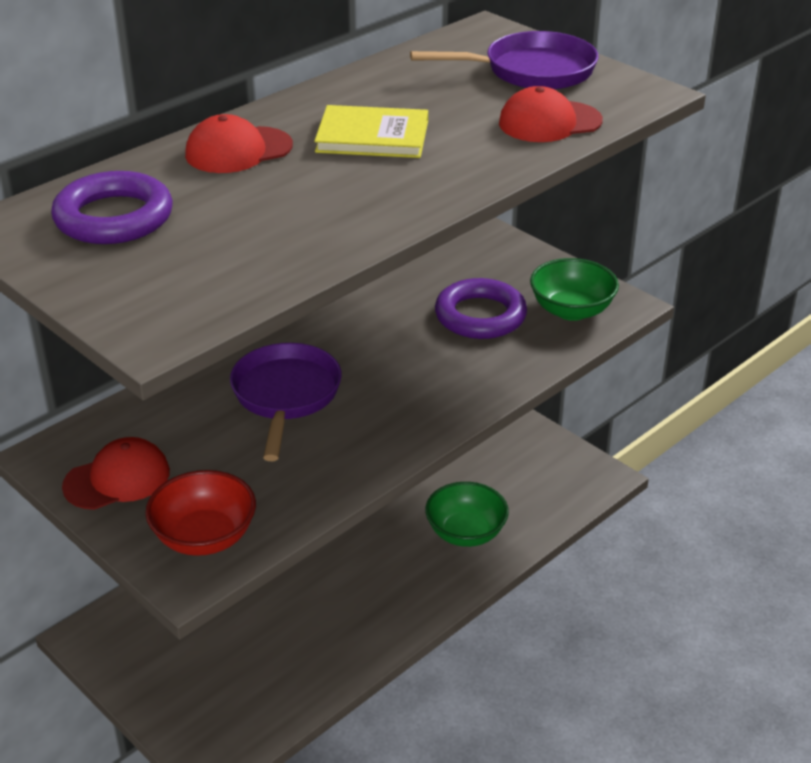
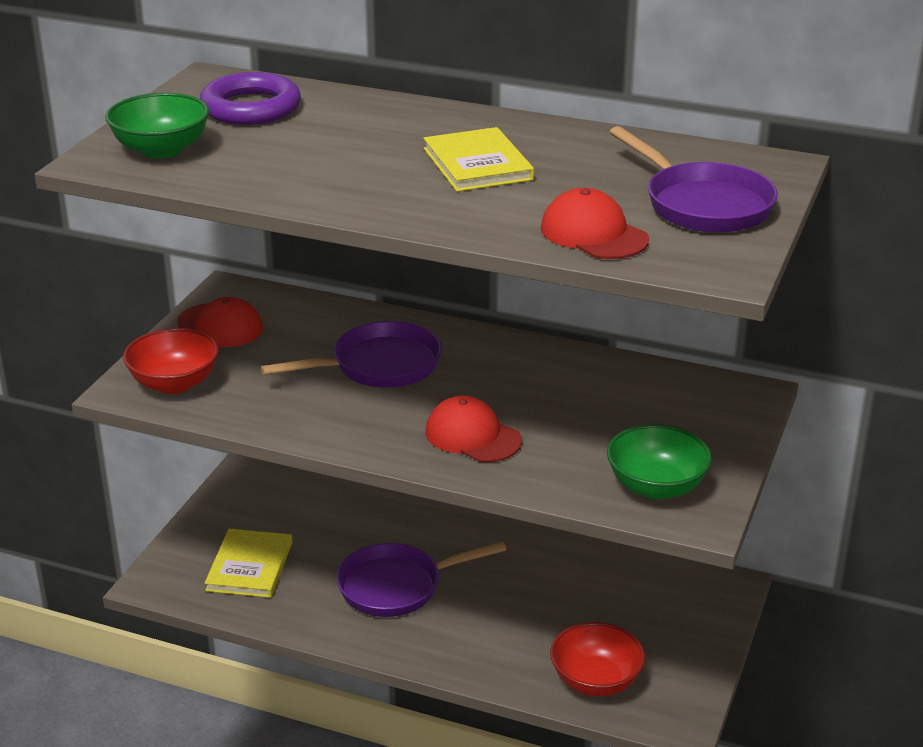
camera: 65 degrees right, 5 degrees down
(238, 150) = (398, 121): red cap -> red cap (472, 436)
(244, 675) = (250, 566): none -> yellow book
(346, 579) = (397, 586): none -> purple pan
(466, 533) = (513, 644): green bowl -> green bowl (161, 150)
(480, 316) = (593, 433): purple ring -> none
(535, 503) = (595, 681): none -> red bowl

